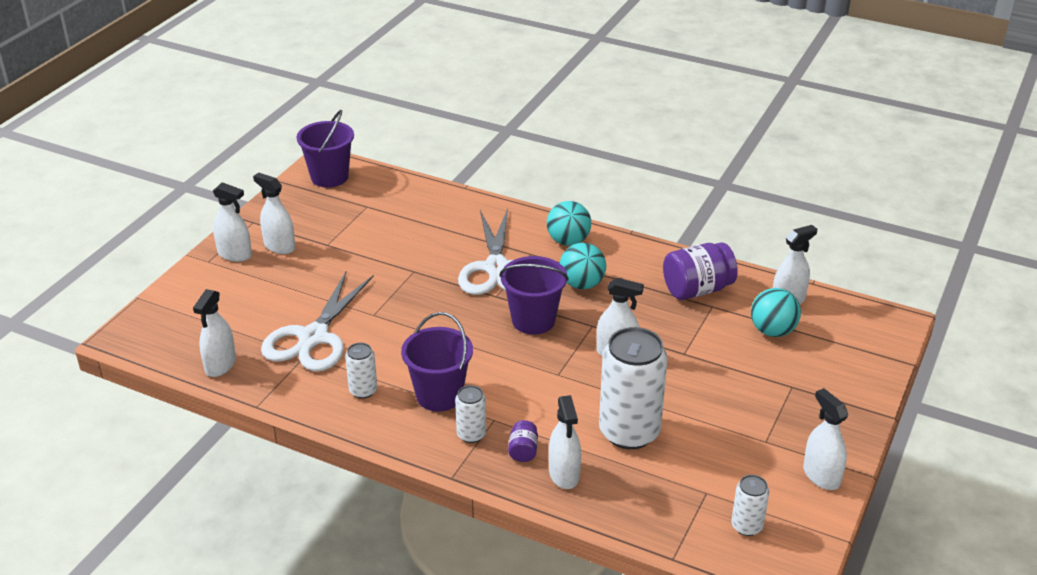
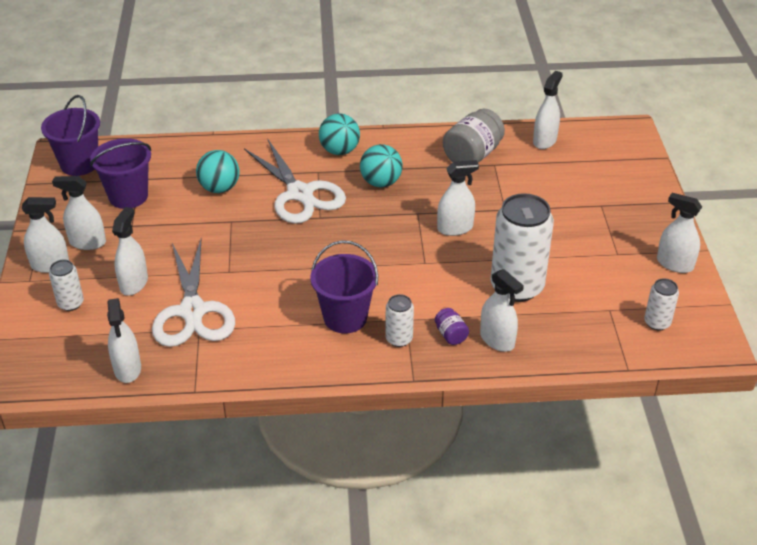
camera: 30 degrees left, 5 degrees up
(286, 295) = (134, 283): none -> white spray bottle
(363, 391) = (277, 339): white can -> white can (71, 303)
(533, 320) = (368, 226): purple bucket -> purple bucket (128, 196)
(697, 289) = (472, 155): purple jar -> grey jar
(772, 331) = (553, 168): turquoise ball -> turquoise ball (219, 188)

